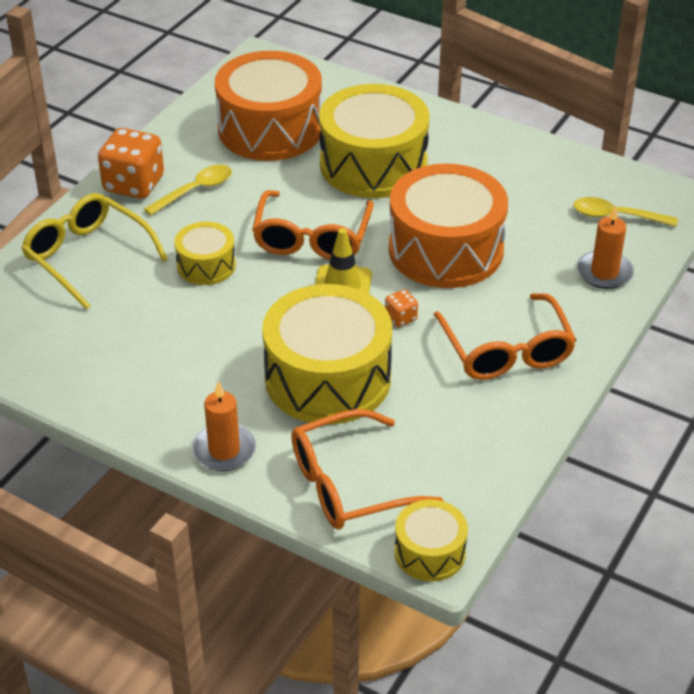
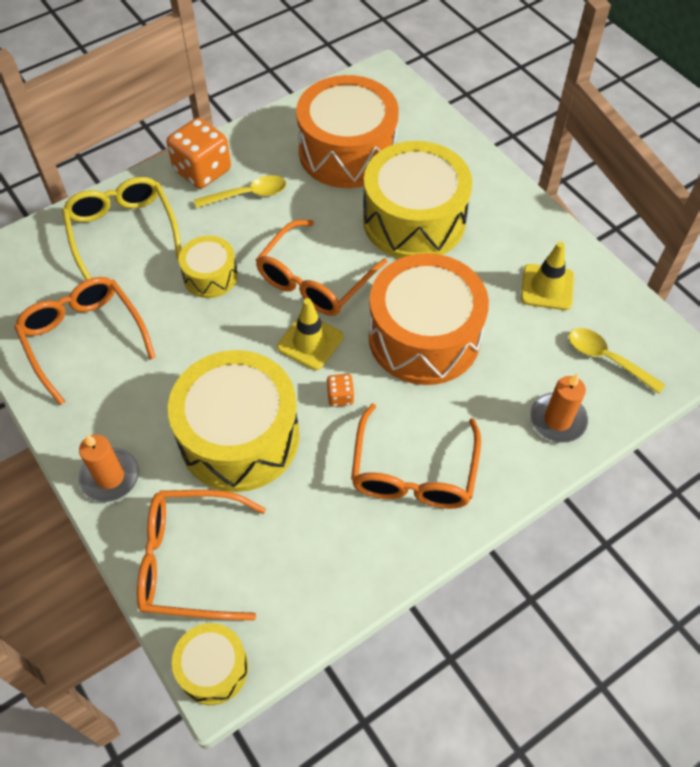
camera: 25 degrees right, 15 degrees up
(113, 353) = (84, 338): none -> orange glasses
(529, 180) = (547, 287): none -> yellow traffic cone

